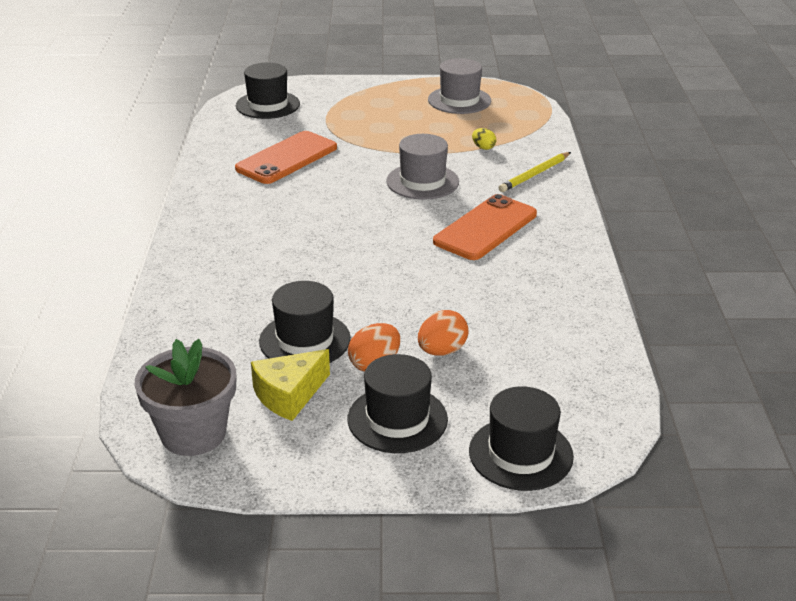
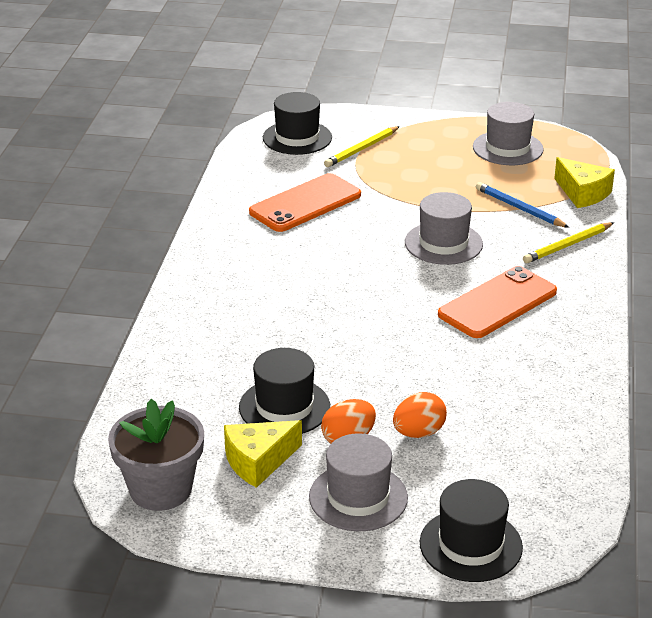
camera: 10 degrees right, 0 degrees up
(329, 110) = (361, 149): none -> yellow pencil
(397, 419) = (358, 497): black hat -> grey hat
(483, 147) = (519, 208): yellow egg -> blue pencil
(535, 131) = (582, 193): none -> yellow cheese

